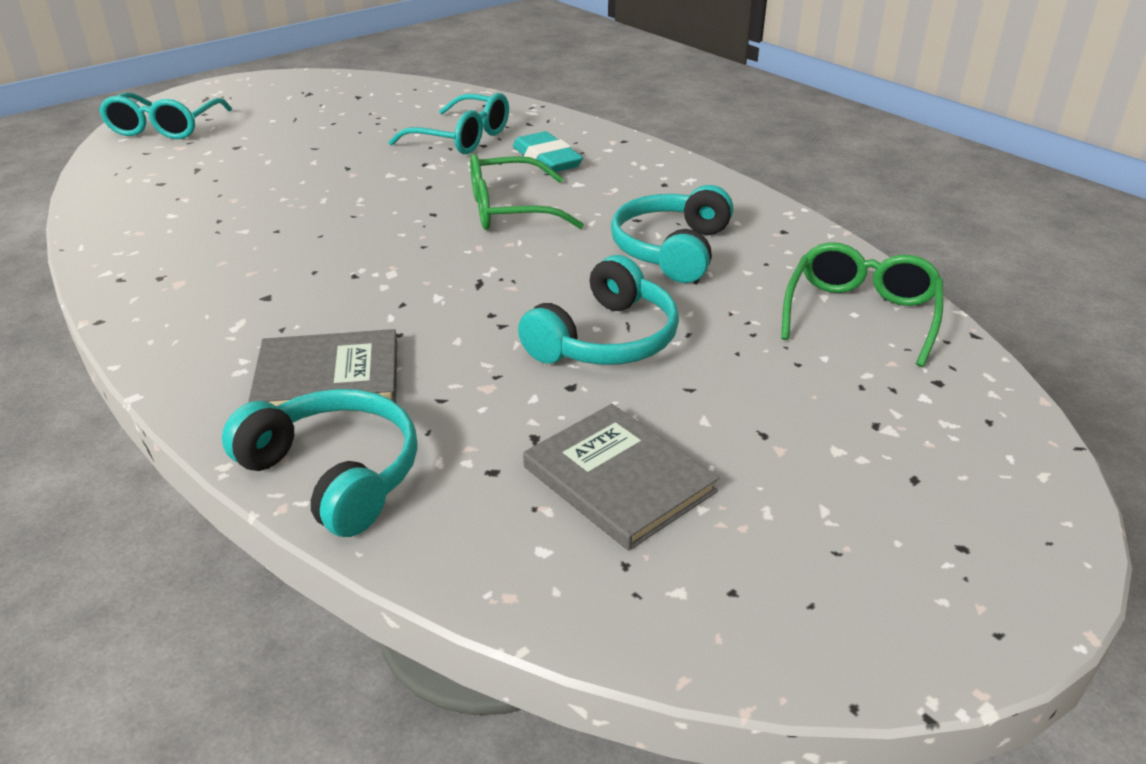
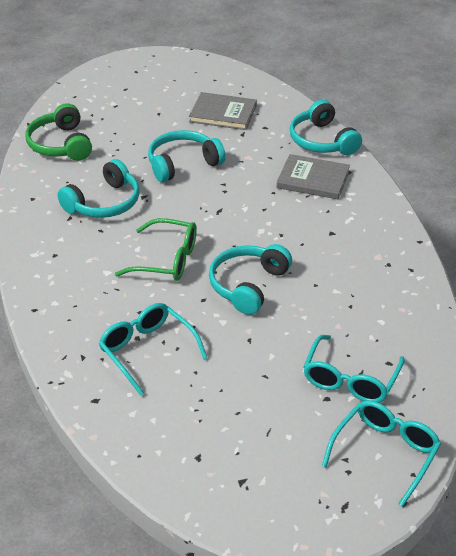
camera: 155 degrees left, 5 degrees up
(209, 162) = (350, 380): none -> turquoise glasses
(375, 210) = (248, 285): none -> turquoise headphones
(547, 159) = (105, 304): turquoise eraser -> none
(618, 479) = (223, 113): grey book -> grey book turned 60 degrees counterclockwise
(860, 314) = (61, 144): green glasses -> green headphones

